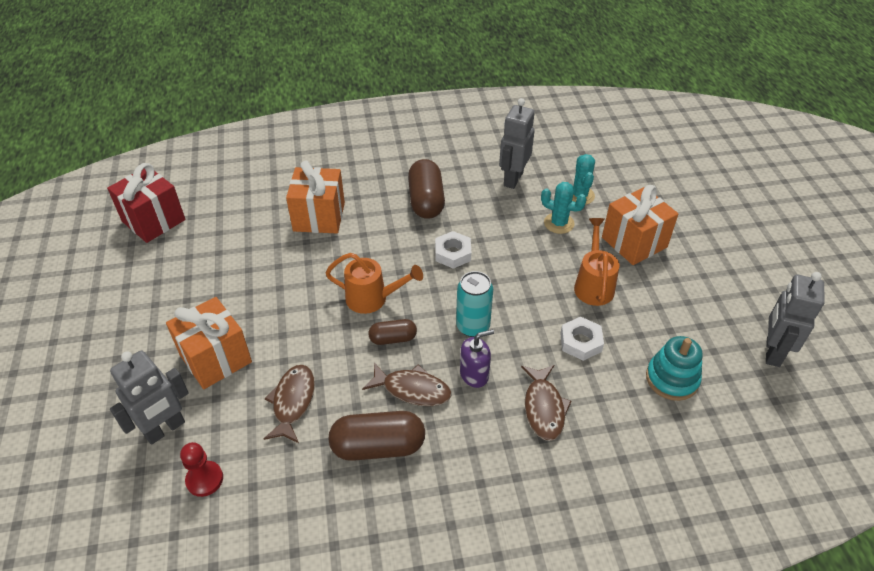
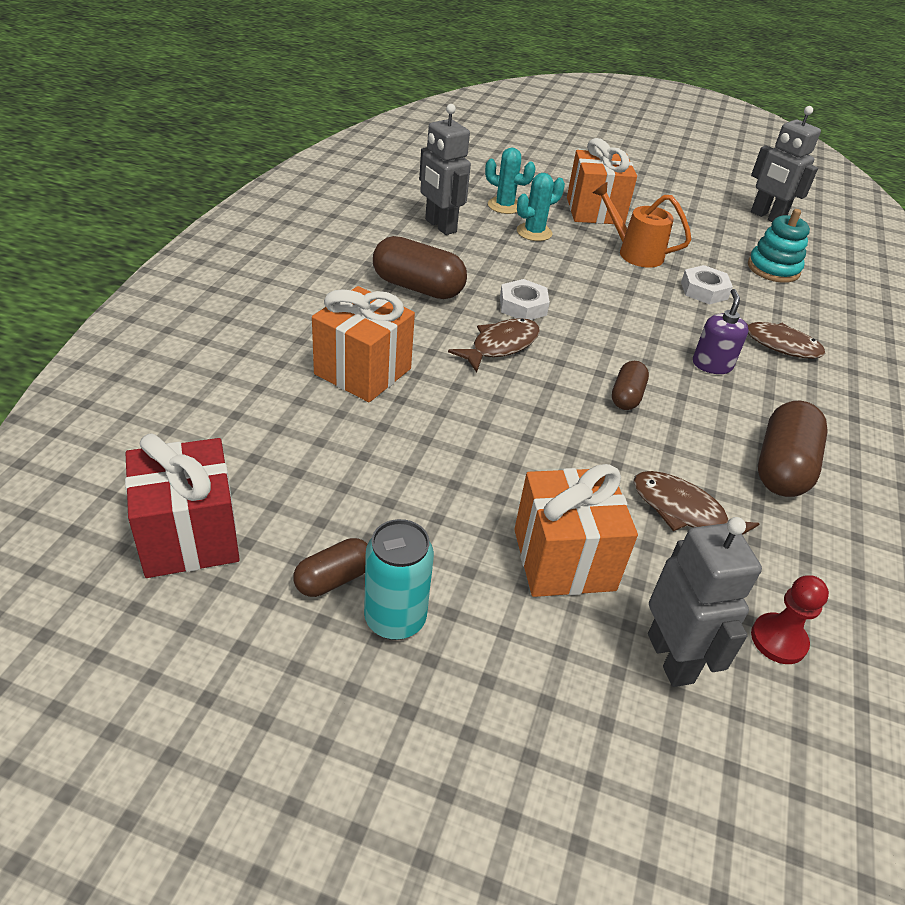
camera: 65 degrees left, 5 degrees down
(153, 278) = (334, 579): none -> brown capsule
(373, 299) = (551, 386): orange watering can -> none
(412, 389) = (711, 412): brown fish -> brown fish (500, 346)
(473, 326) = (643, 338): turquoise can -> turquoise can (395, 619)

